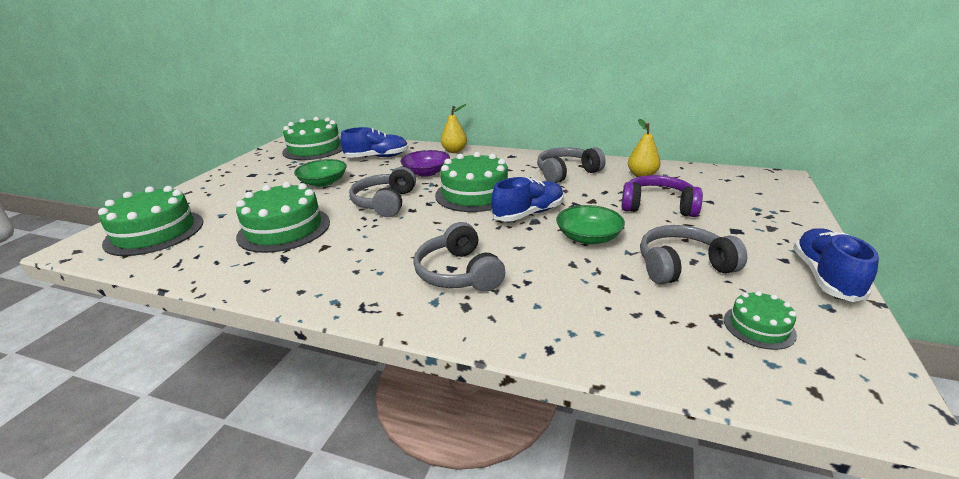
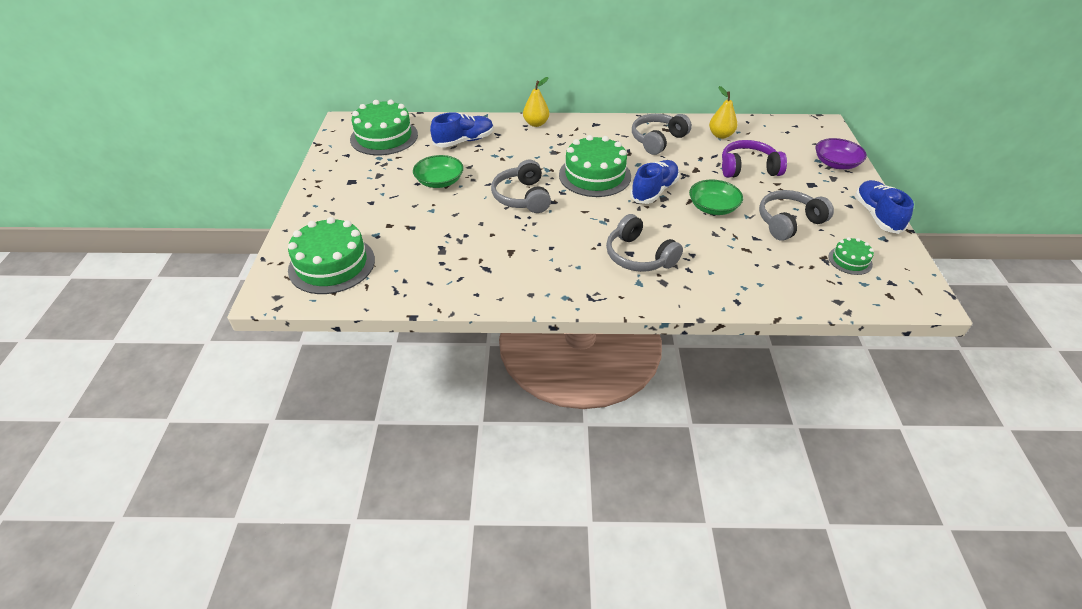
camera: 20 degrees left, 15 degrees up
(284, 229) = (456, 240): green cake -> none
(426, 172) = (531, 155): purple bowl -> purple bowl (836, 163)

